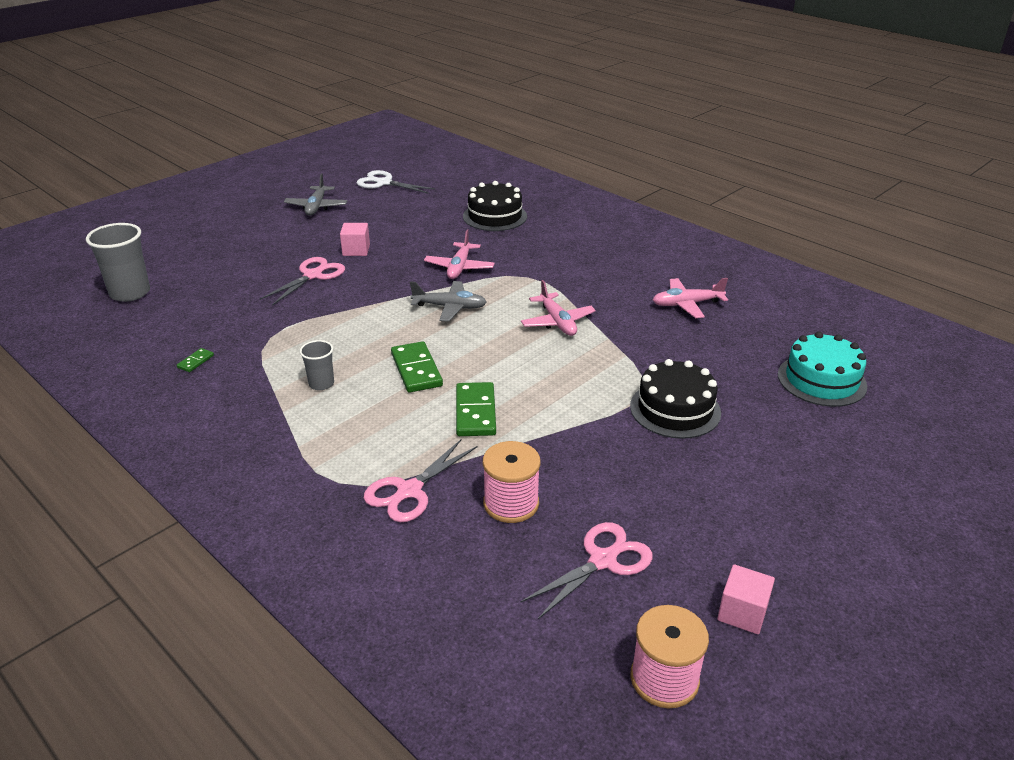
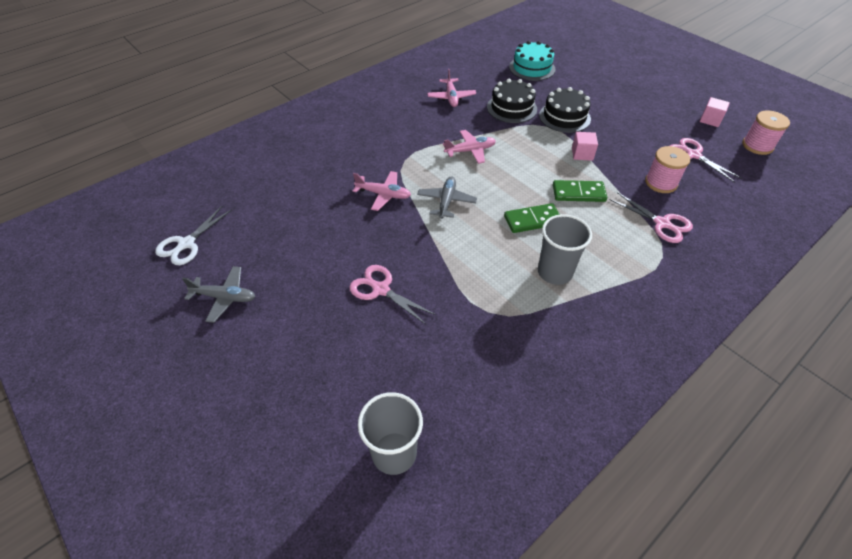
camera: 85 degrees left, 15 degrees up
(195, 361) = (528, 363): green domino -> none
(321, 384) = (554, 272): grey cup -> grey cup, size x1.80
(356, 250) = (336, 260): pink cube -> pink cube (582, 154)
(495, 216) = (295, 171): black cake -> black cake (511, 108)

